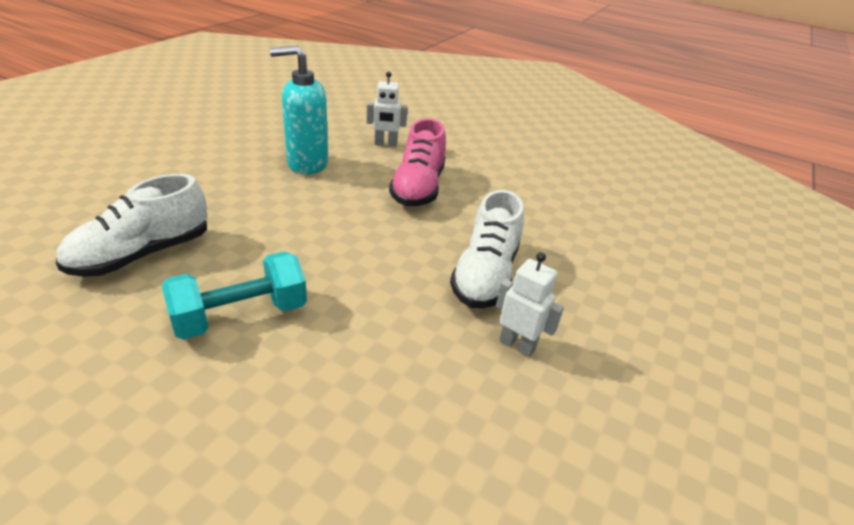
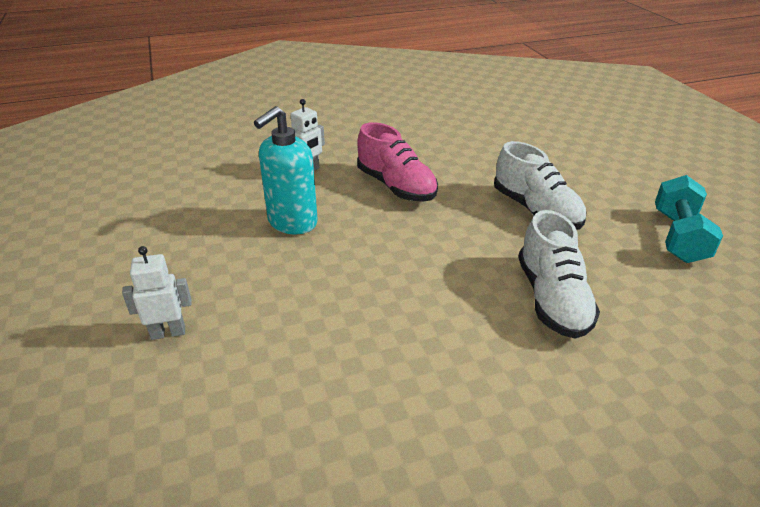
camera: 45 degrees left, 0 degrees up
(142, 254) = (345, 372): white shoe -> white shoe (552, 299)
(240, 315) = (490, 342): turquoise dumbbell -> turquoise dumbbell (678, 237)
(517, 345) = (616, 233): white robot -> white robot (168, 332)

